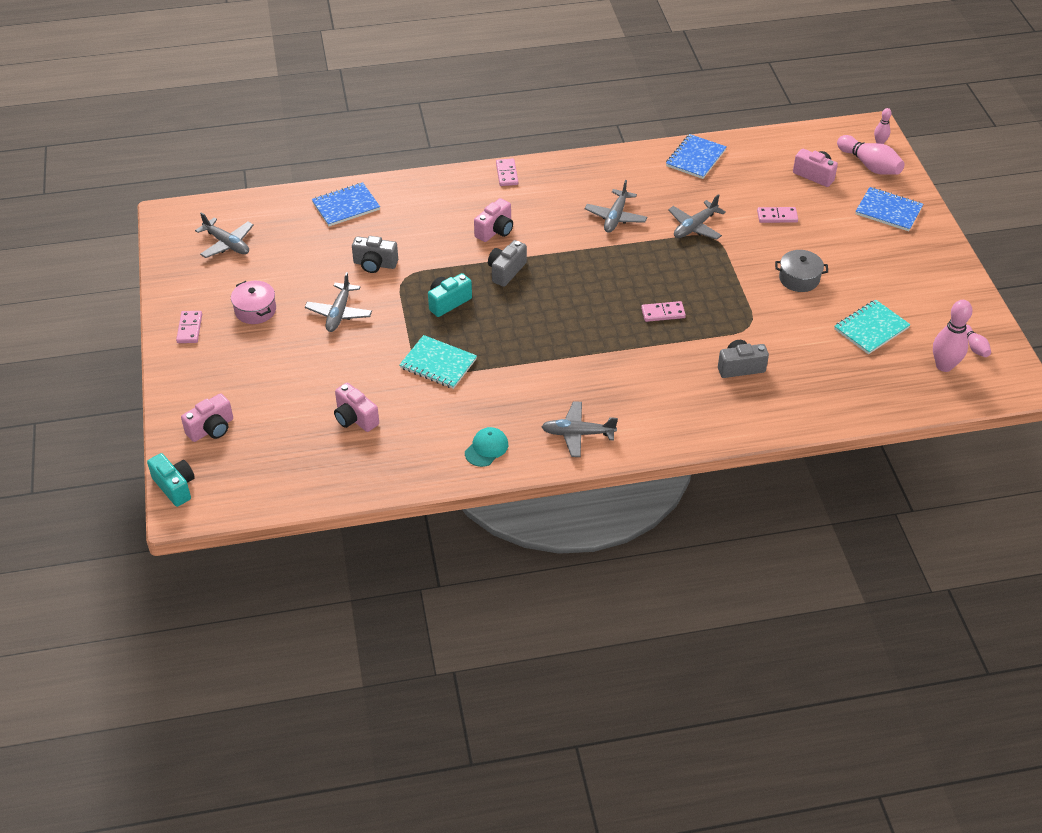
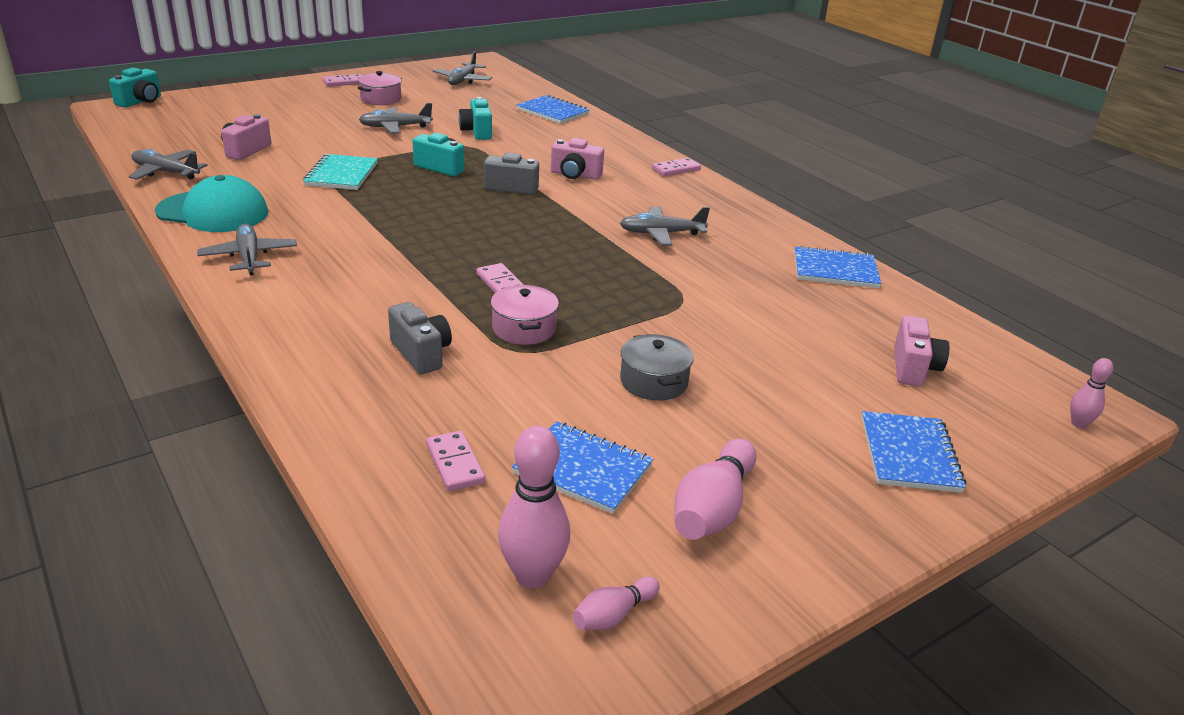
camera: 65 degrees right, 15 degrees down
(211, 429) = (217, 104): pink camera -> none
(375, 264) = (477, 132): grey camera -> turquoise camera
(486, 448) = (213, 212): turquoise cap -> turquoise cap, size x1.88
(694, 227) = (693, 285): grey plane -> grey plane (166, 172)
(724, 316) = (524, 328): none -> pink pot
(777, 216) = (779, 346): pink domino -> pink domino (455, 463)
(869, 165) = (1004, 420): pink bowling pin -> pink bowling pin (712, 509)
(871, 328) = (583, 469): turquoise notebook -> blue notebook

